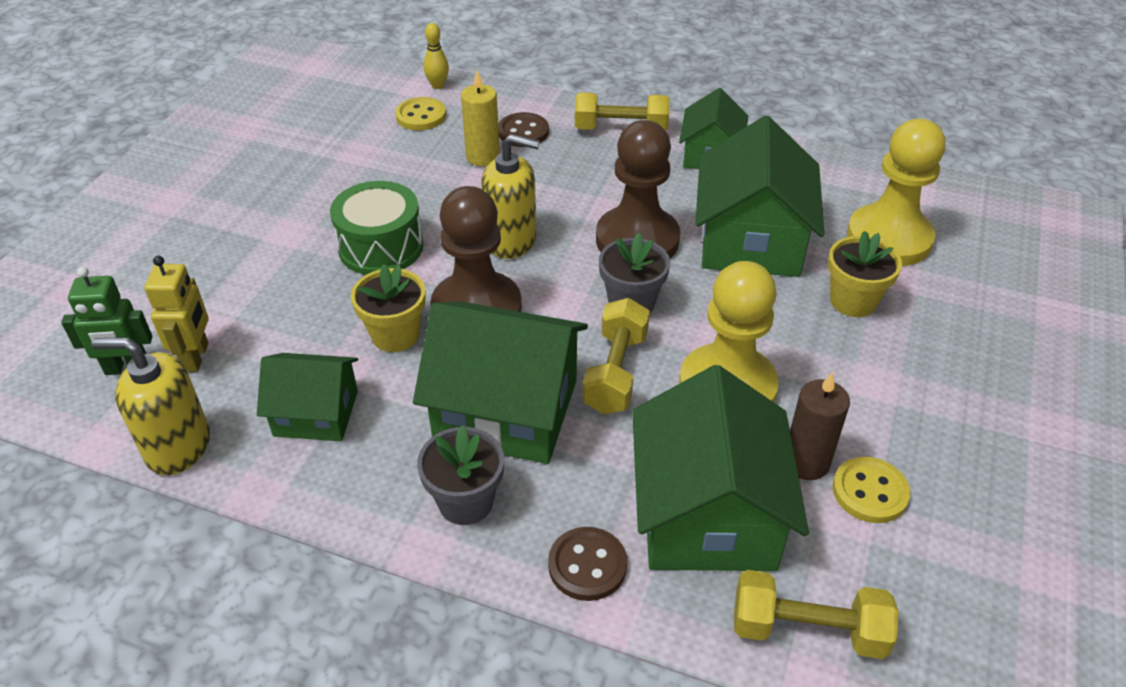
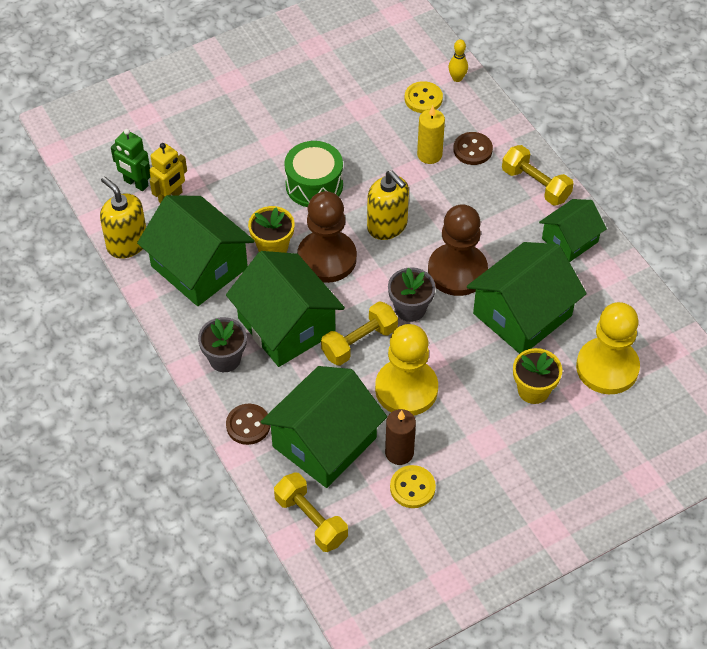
camera: 40 degrees right, 10 degrees up
(316, 413) = (199, 267): green house -> green house, size x1.70

